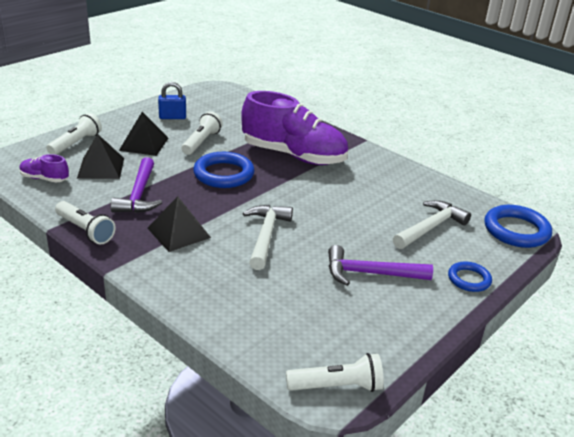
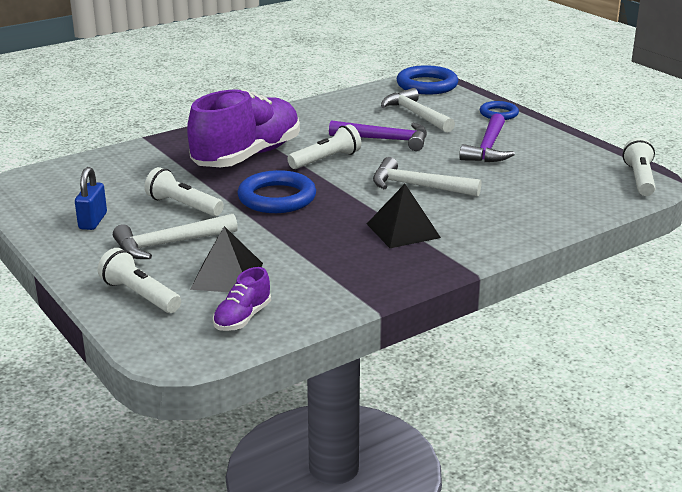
camera: 75 degrees left, 5 degrees down
(85, 230) = (387, 286): white flashlight -> white flashlight (326, 160)
(139, 195) = (311, 251): purple hammer -> purple hammer (385, 140)
(144, 144) = (169, 244): black pyramid -> white hammer

